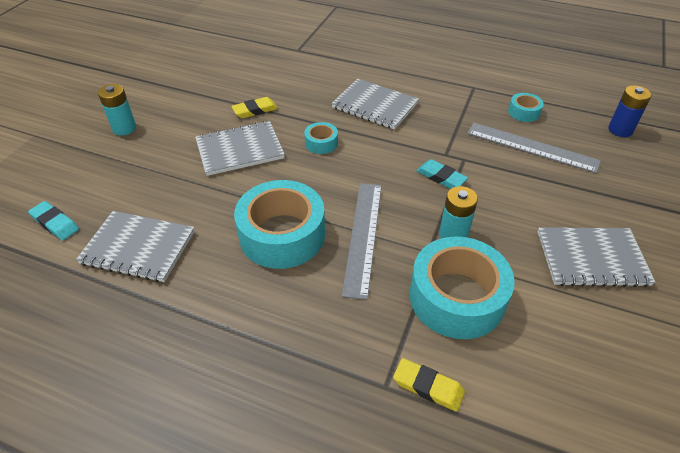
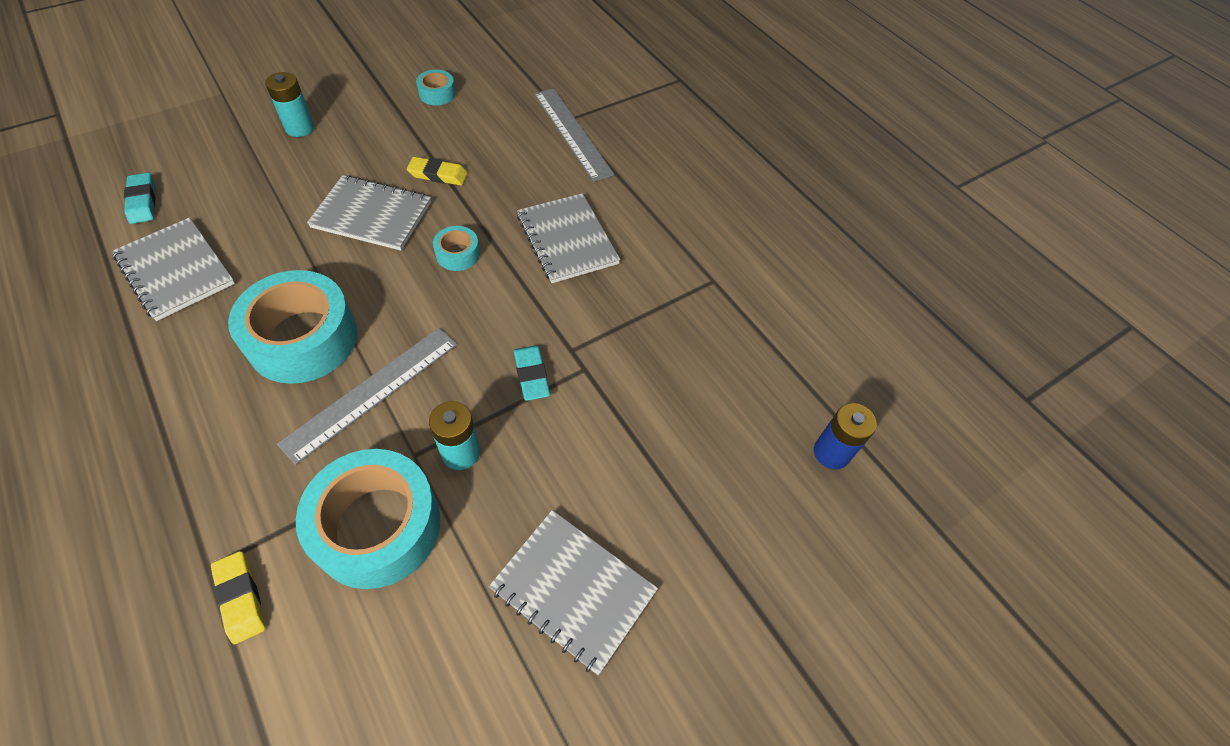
camera: 30 degrees right, 10 degrees up
(524, 112) = (733, 351): turquoise tape -> turquoise tape (437, 94)
(531, 147) = (683, 403): grey ruler -> grey ruler (572, 133)

